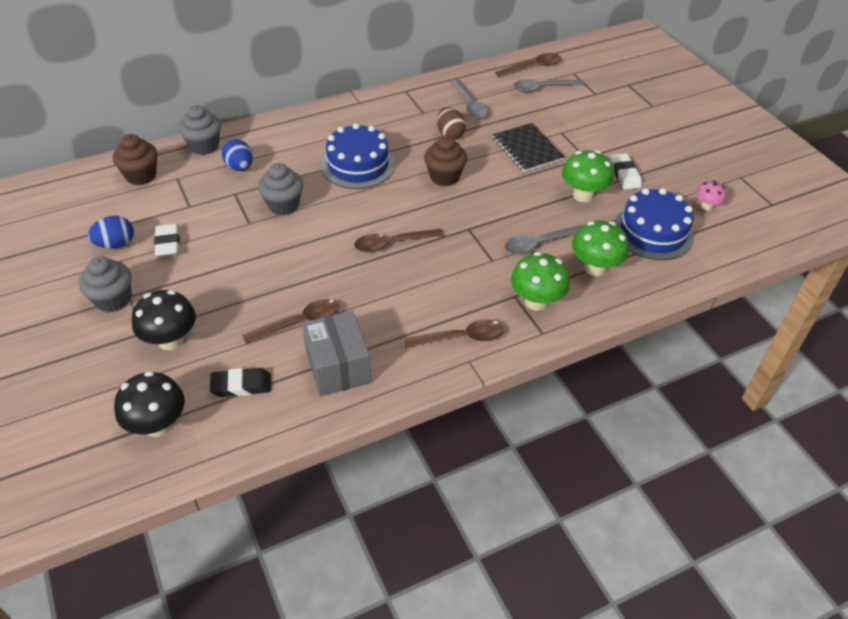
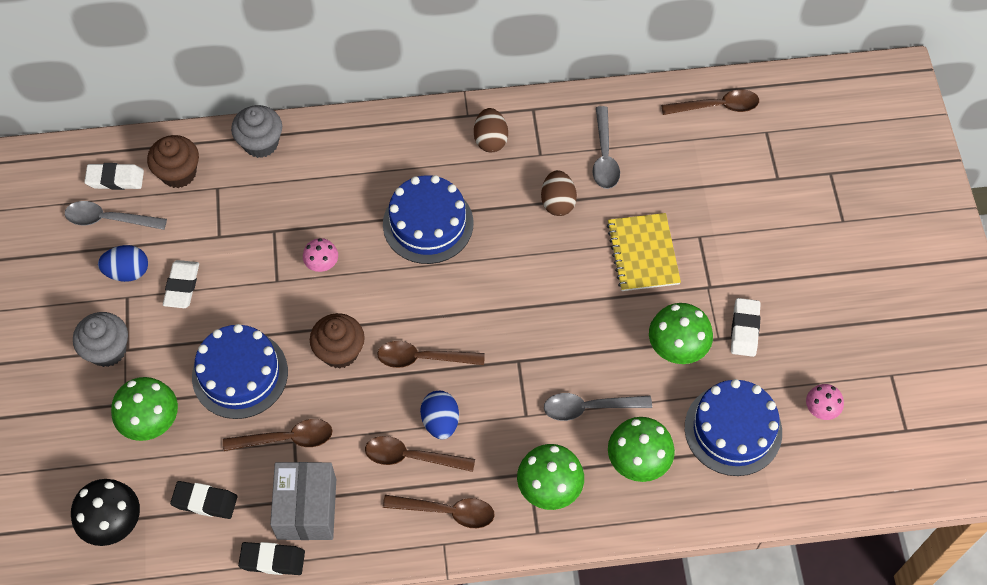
camera: 20 degrees right, 15 degrees up
(87, 189) = (115, 179): none -> white eraser
(170, 340) = (151, 422): black mushroom -> green mushroom
(239, 167) = (291, 190): blue egg -> blue egg (440, 421)
(240, 288) = (240, 374): none -> blue cake
(283, 205) = (322, 264): grey cupcake -> pink mushroom
(322, 413) = (272, 560): none -> black eraser
(383, 111) = (490, 140): none -> brown egg
(413, 308) = (411, 457): none -> brown spoon
(444, 177) = (523, 271): brown cupcake -> brown cupcake (340, 351)
(527, 149) = (643, 253): black notebook -> yellow notebook
(543, 88) = (712, 150): grey spoon -> grey spoon (109, 219)

